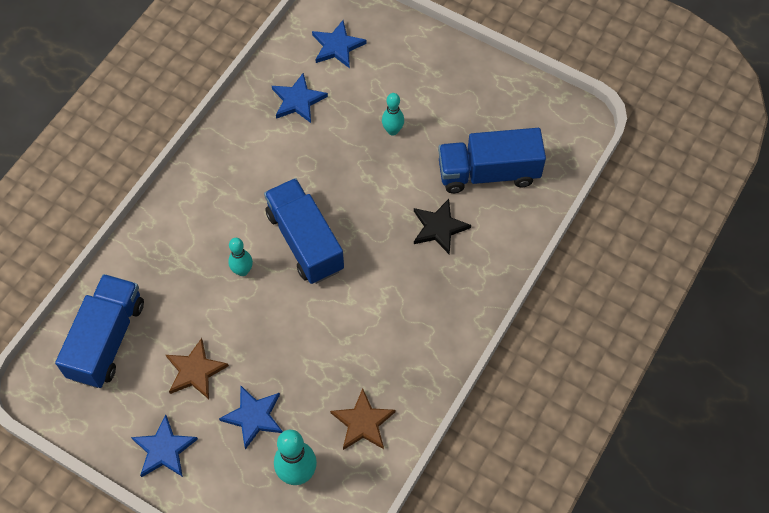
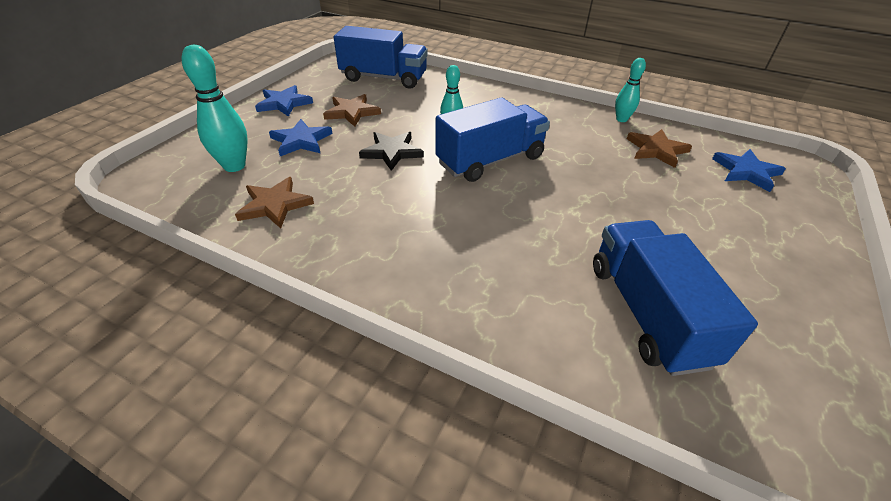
camera: 85 degrees right, 20 degrees down
(298, 100) = (656, 150): blue star -> brown star
(392, 130) = (661, 216): turquoise bowling pin -> turquoise bowling pin (621, 119)
(439, 227) = (536, 260): black star -> black star (392, 152)

